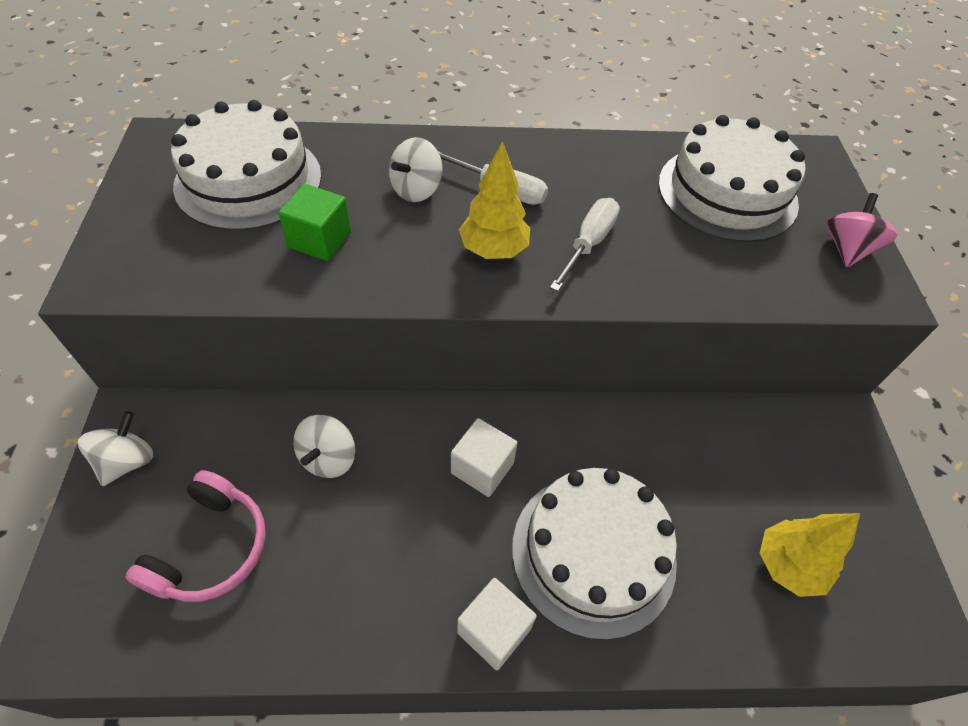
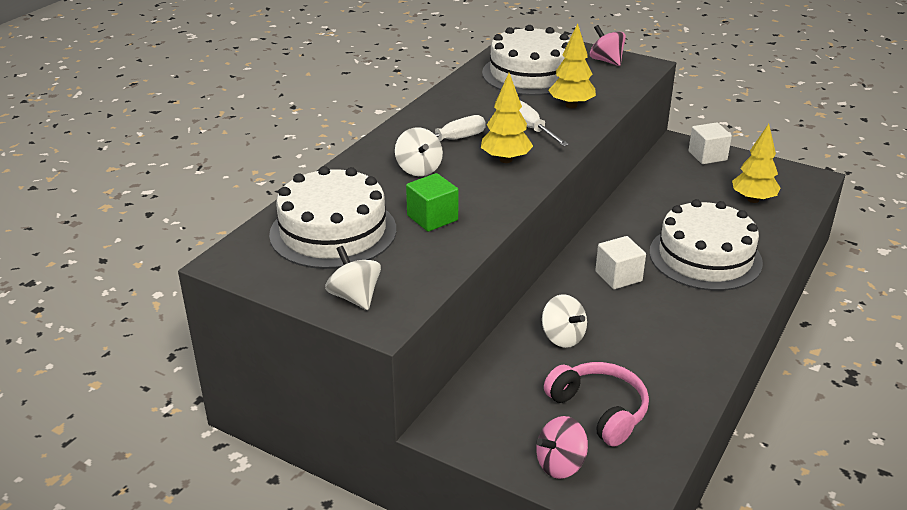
camera: 55 degrees left, 20 degrees down
(103, 545) = (560, 464): none -> pink spinning top
(127, 461) = (490, 437): white spinning top -> white spinning top (355, 297)
(494, 630) = (732, 309): white cube -> white cube (707, 156)
(684, 259) = (571, 105): none -> yellow tree

